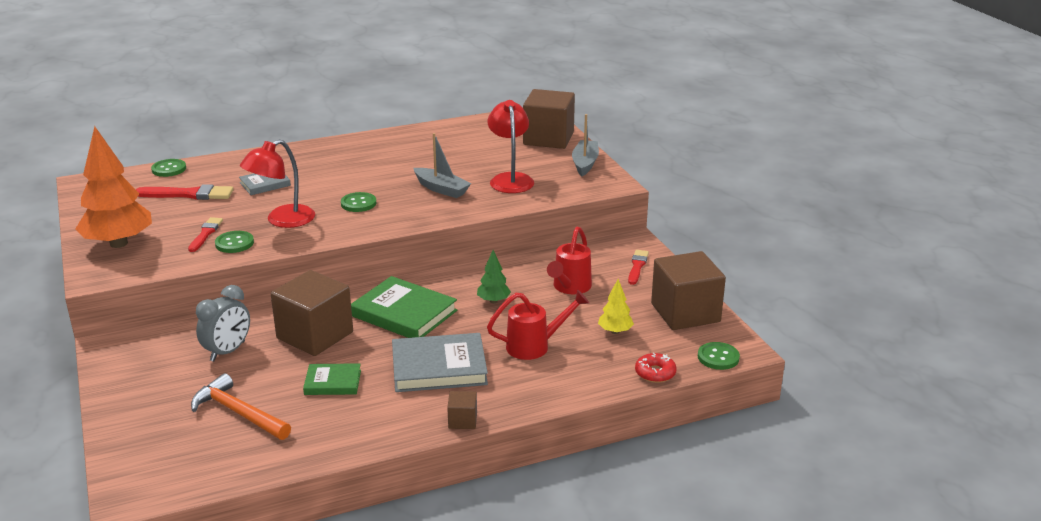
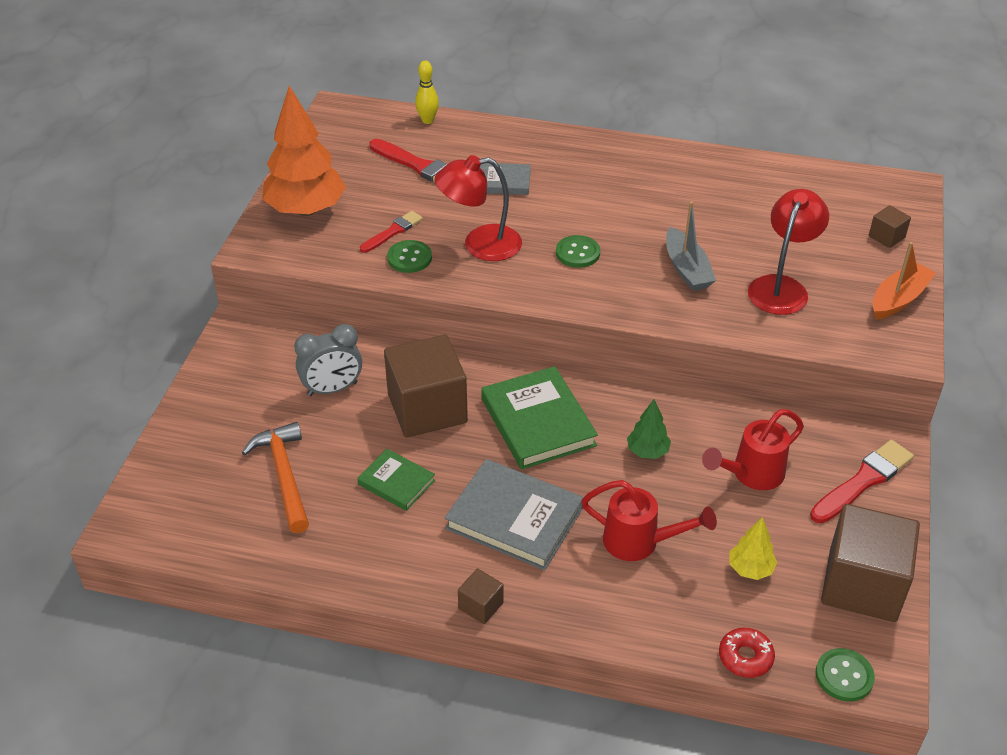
camera: 35 degrees right, 15 degrees up
(169, 169) = (427, 120): green button -> yellow bowling pin
(548, 138) = (886, 237): brown cube -> brown cube, size x0.44
(585, 163) = (898, 299): grey boat -> orange boat
(637, 266) = (863, 481): red brush -> red brush, size x1.57

